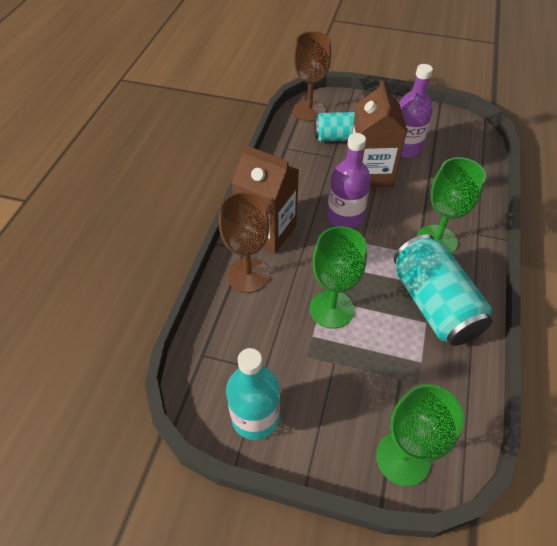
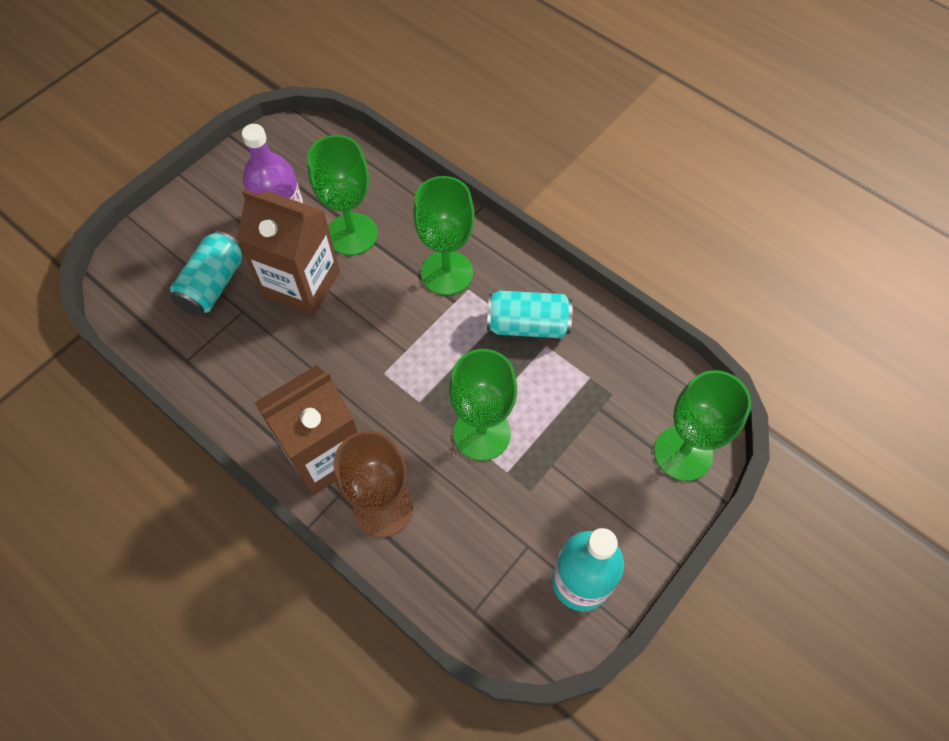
camera: 65 degrees left, 10 degrees up
(309, 111) = (131, 295): brown goblet -> none
(345, 217) = (355, 350): purple bottle -> none
(423, 181) = (352, 234): none -> green goblet
(434, 304) = (528, 325): turquoise can -> turquoise can, size x0.65

